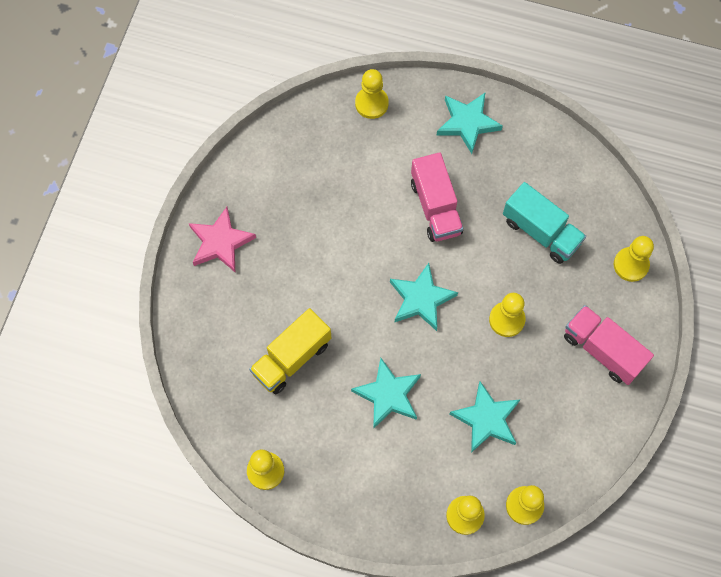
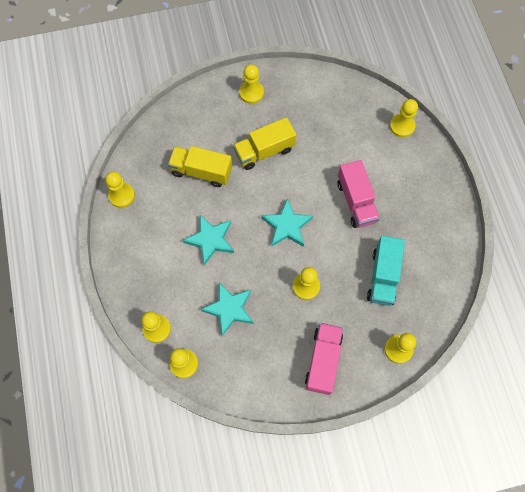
camera: 60 degrees right, 0 degrees up
(220, 242) = (251, 93): pink star -> yellow pawn
(309, 271) = (264, 151): none -> yellow truck
(435, 207) = (356, 201): pink truck -> pink truck turned 60 degrees counterclockwise
(467, 123) = (429, 190): turquoise star -> none

